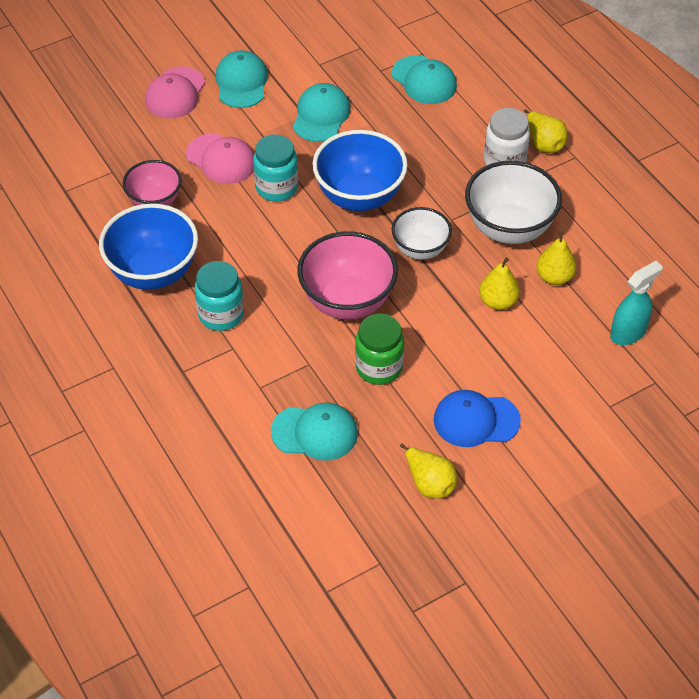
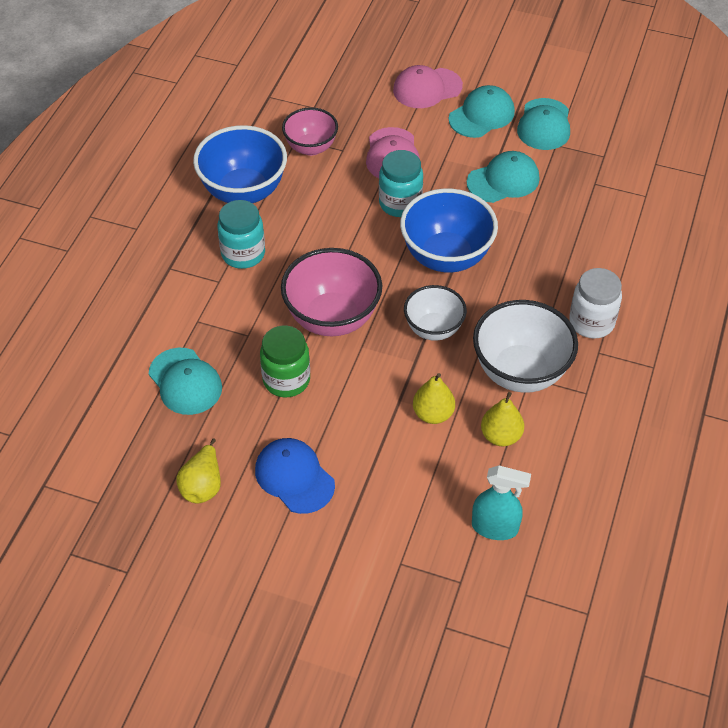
camera: 50 degrees right, 0 degrees up
(424, 80) = (617, 216): turquoise cap -> turquoise cap (544, 125)
(544, 143) = (642, 336): yellow pear -> none

